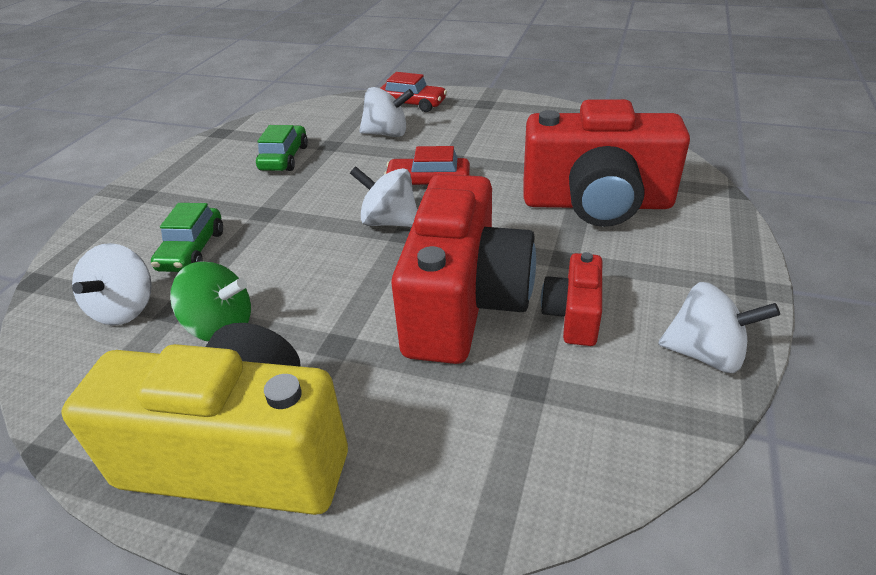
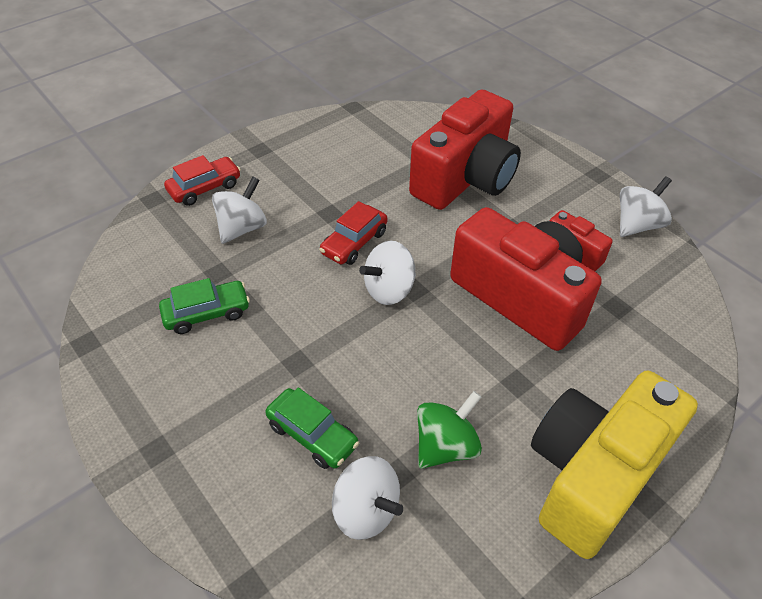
camera: 60 degrees left, 10 degrees up
(284, 158) = (207, 313): green car -> green car turned 120 degrees clockwise

